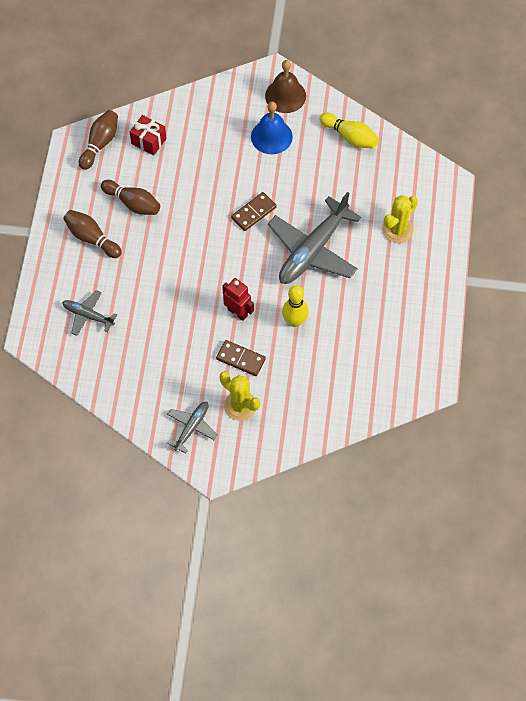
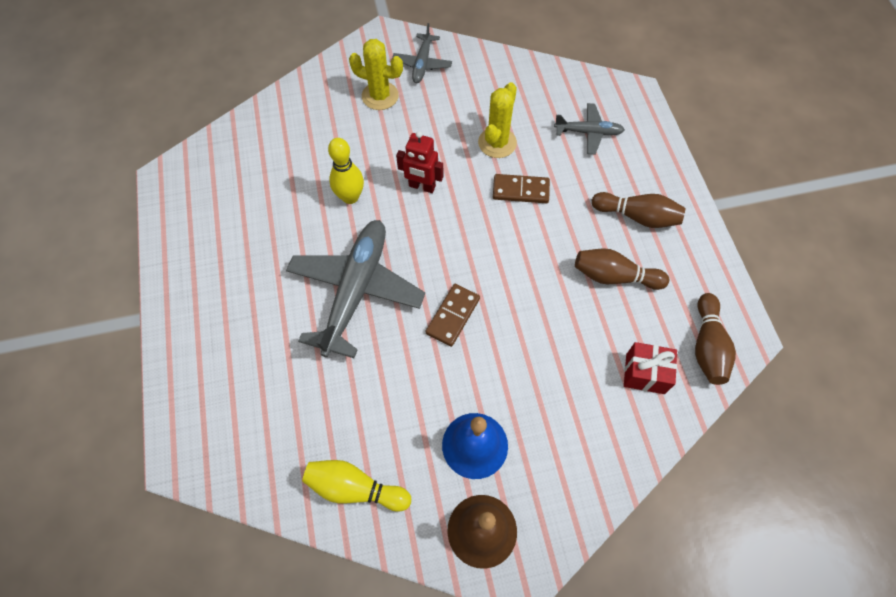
camera: 160 degrees right, 0 degrees up
(240, 359) = (398, 139): brown domino -> brown domino (520, 190)
(397, 230) = (247, 356): yellow cactus -> yellow cactus (497, 143)

